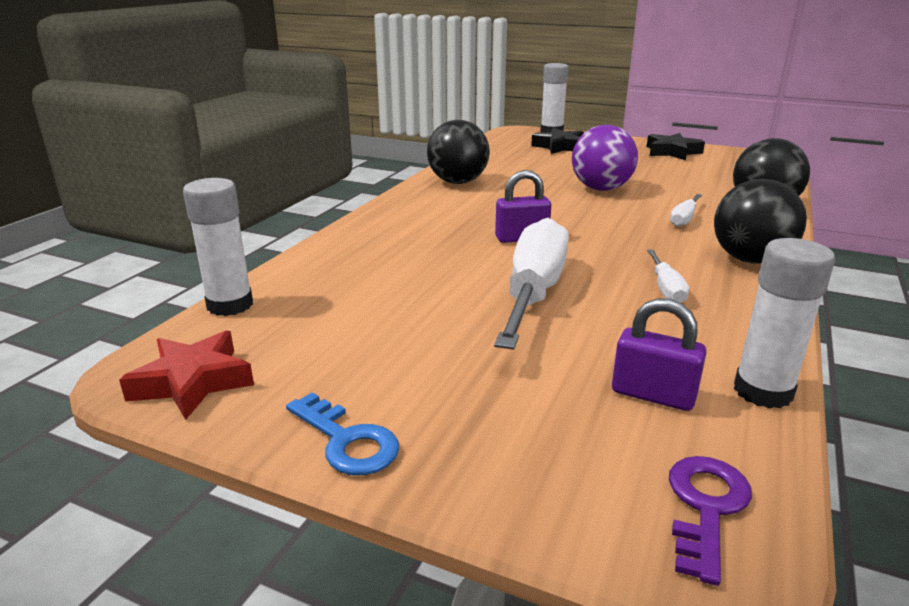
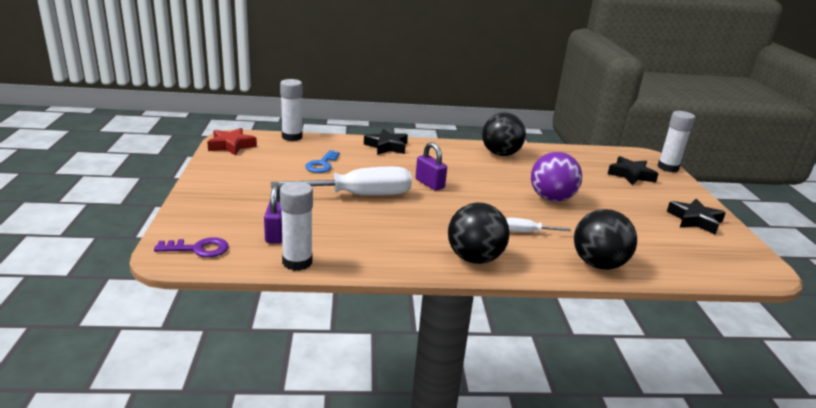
camera: 60 degrees right, 0 degrees up
(347, 441) = (209, 178): blue key -> blue key (322, 164)
(365, 237) = (387, 146): none -> black star
(666, 289) = (398, 231): white screwdriver -> none

